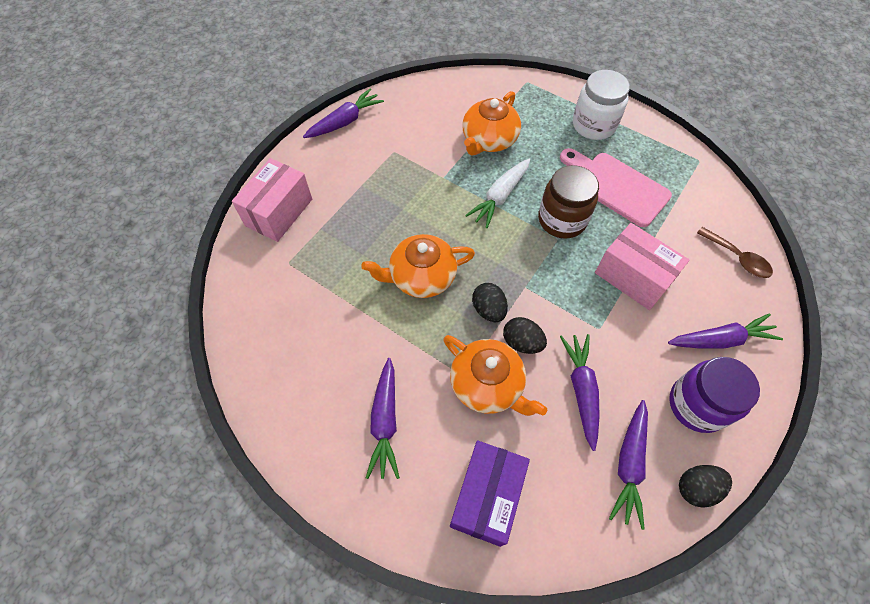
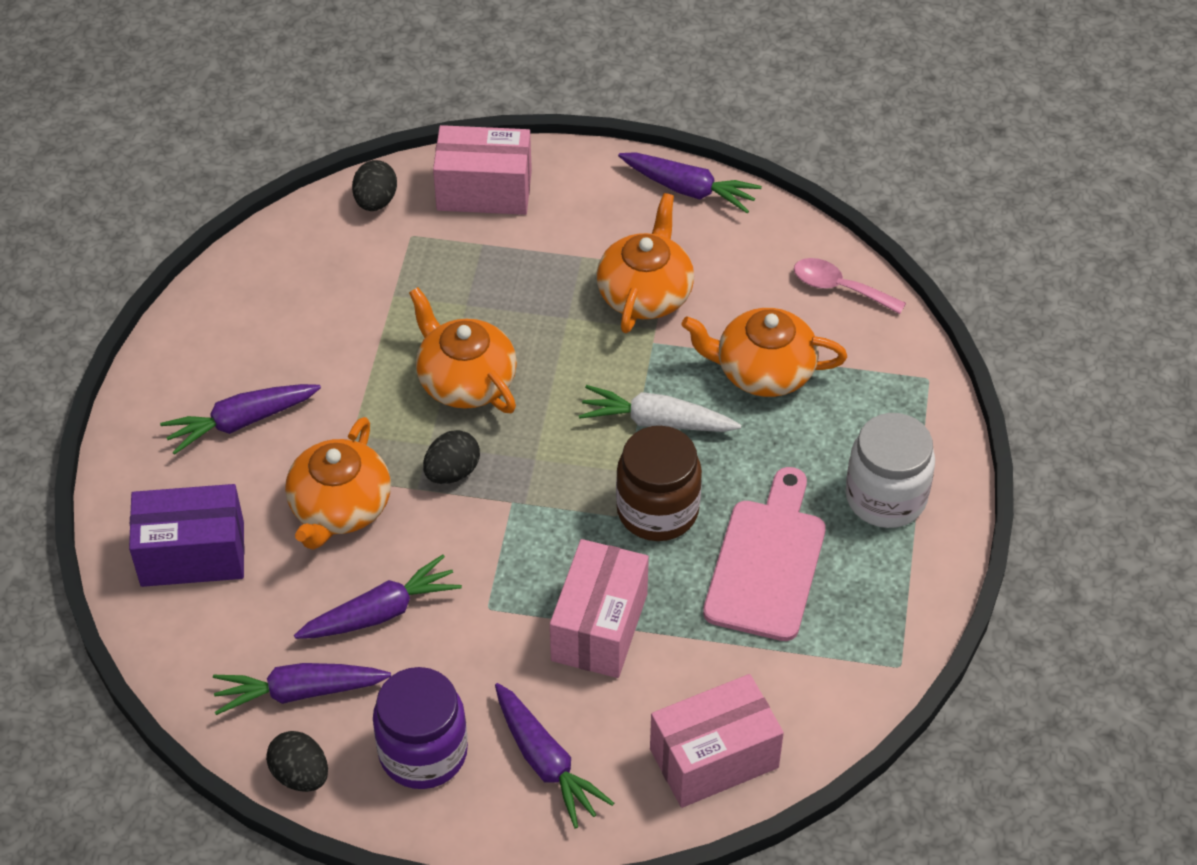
camera: 65 degrees right, 10 degrees down
(406, 167) = (645, 293): none -> orange teapot
(451, 90) = (839, 288): none -> pink spoon
(522, 342) = (420, 525): black egg -> black egg (376, 201)
(737, 258) = (714, 758): brown spoon -> pink box

